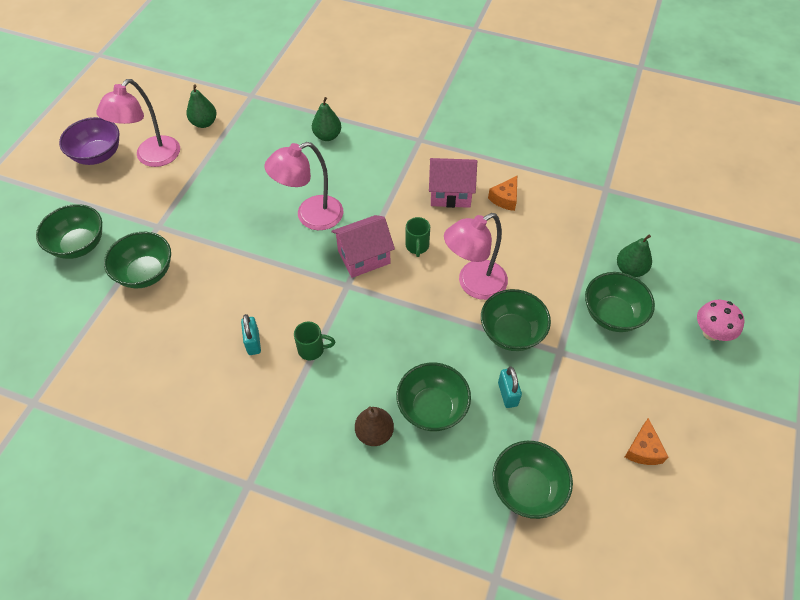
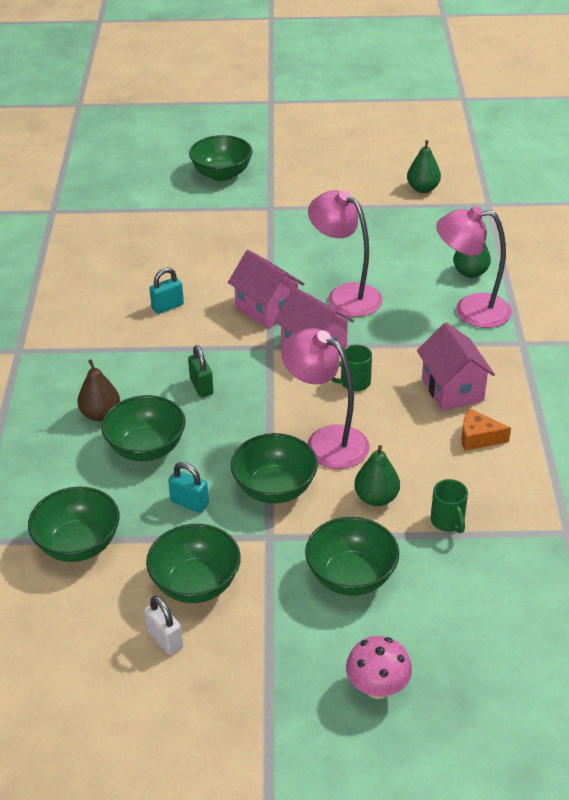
camera: 70 degrees right, 15 degrees down
(98, 155) = (332, 145): purple bowl -> none
(145, 273) = (212, 219): green bowl -> green bowl (195, 584)
(152, 158) = (352, 175): pink lamp -> pink lamp (470, 310)
(299, 272) = (266, 309): none -> pink house
(312, 349) = (178, 346): green mug -> green mug (448, 522)
(374, 347) = (201, 386): none -> green padlock
(507, 394) = (189, 503): turquoise padlock -> turquoise padlock turned 60 degrees clockwise
(630, 269) = (437, 582): green pear -> green pear (376, 498)
(643, 449) = (165, 639): orange cheese -> white padlock

